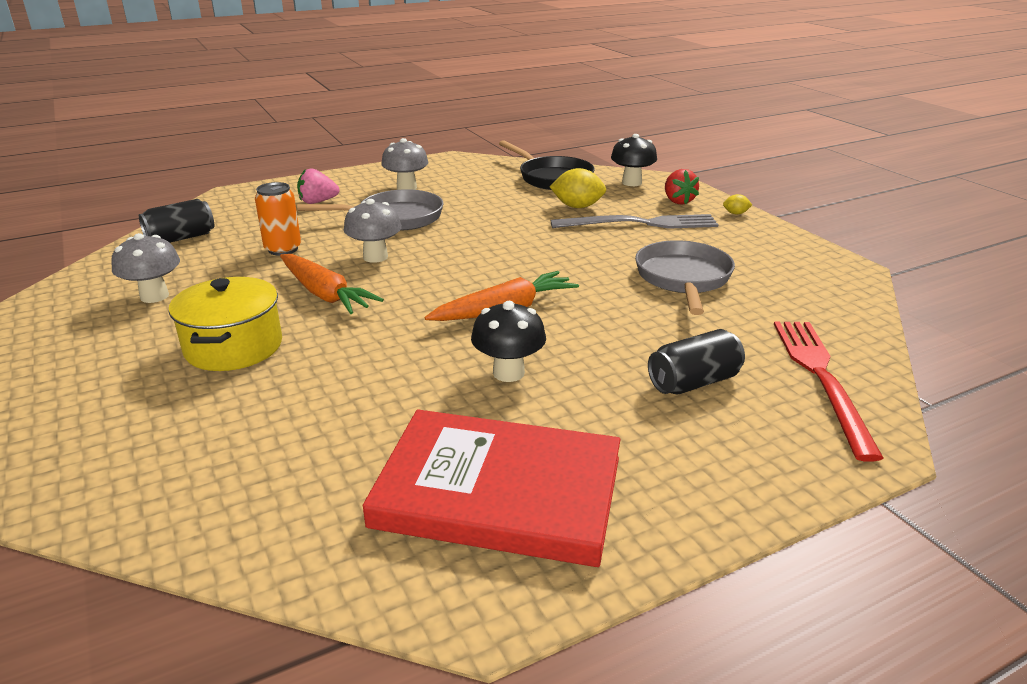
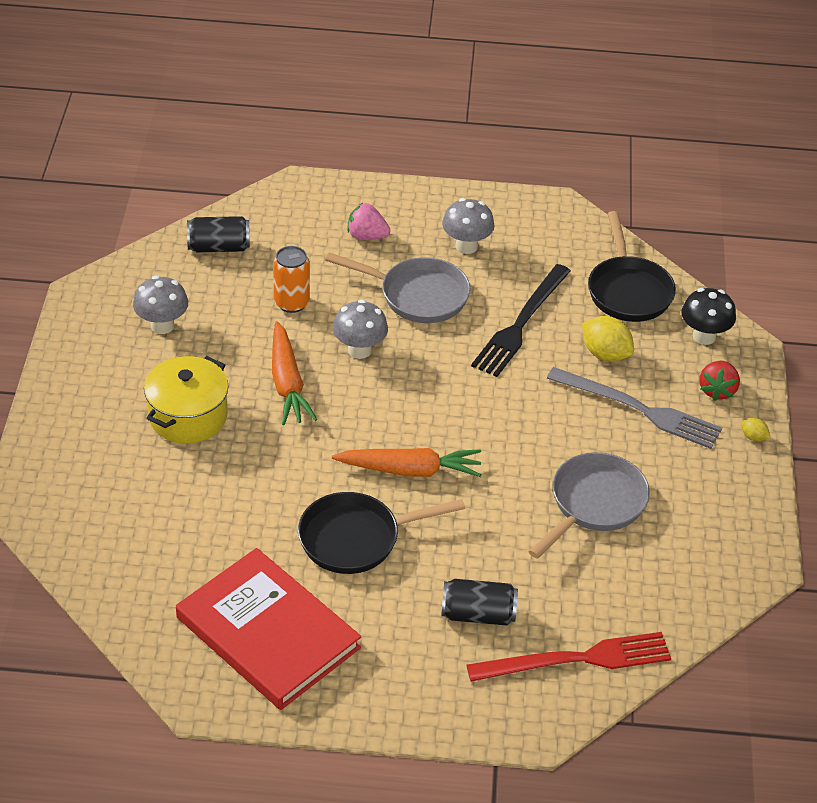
camera: 30 degrees right, 15 degrees up
(495, 210) = (521, 324): none -> black fork
(508, 373) = (356, 538): black mushroom -> black pan
(821, 378) = (576, 659): red fork -> red fork turned 45 degrees clockwise

